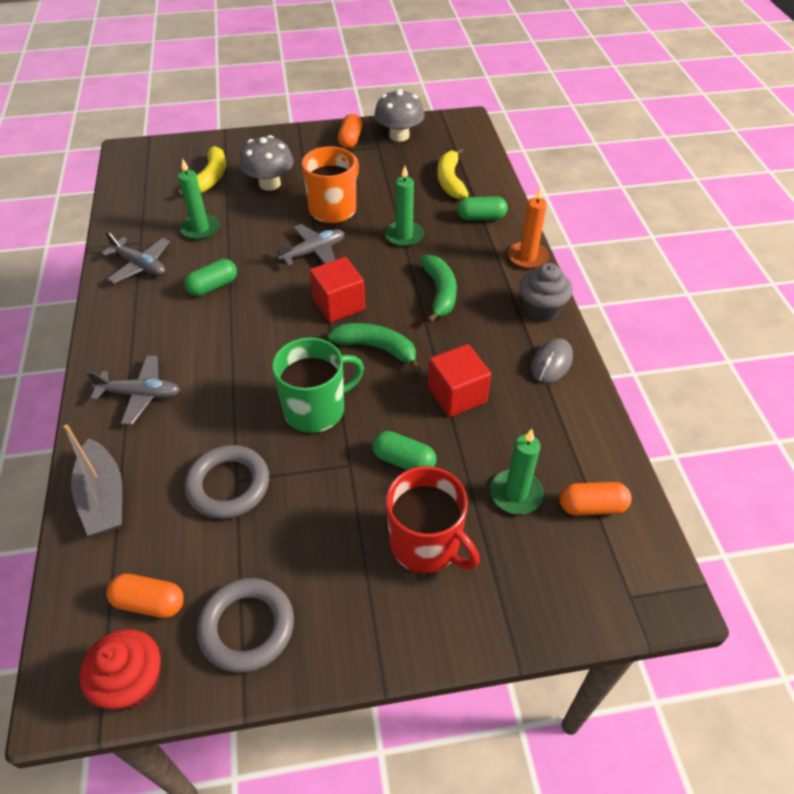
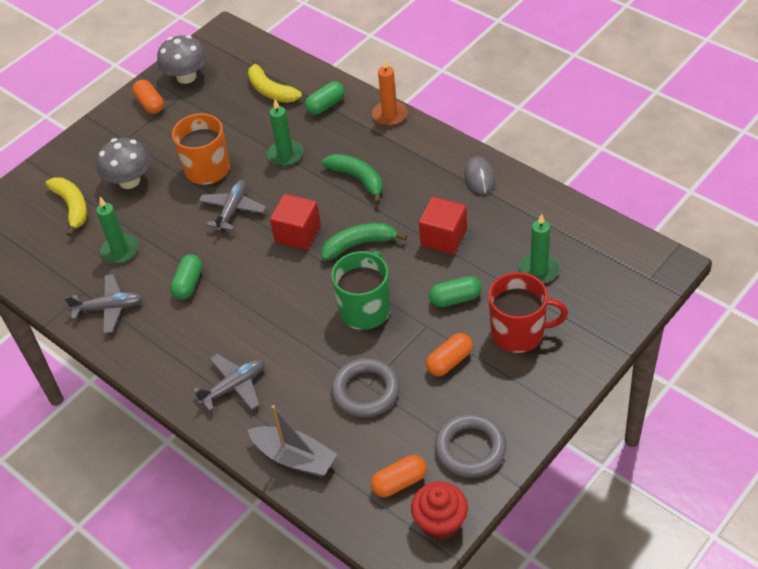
camera: 35 degrees left, 0 degrees up
(541, 309) = (436, 146): grey cupcake -> none
(591, 507) = (586, 246): orange capsule -> orange capsule (449, 361)

